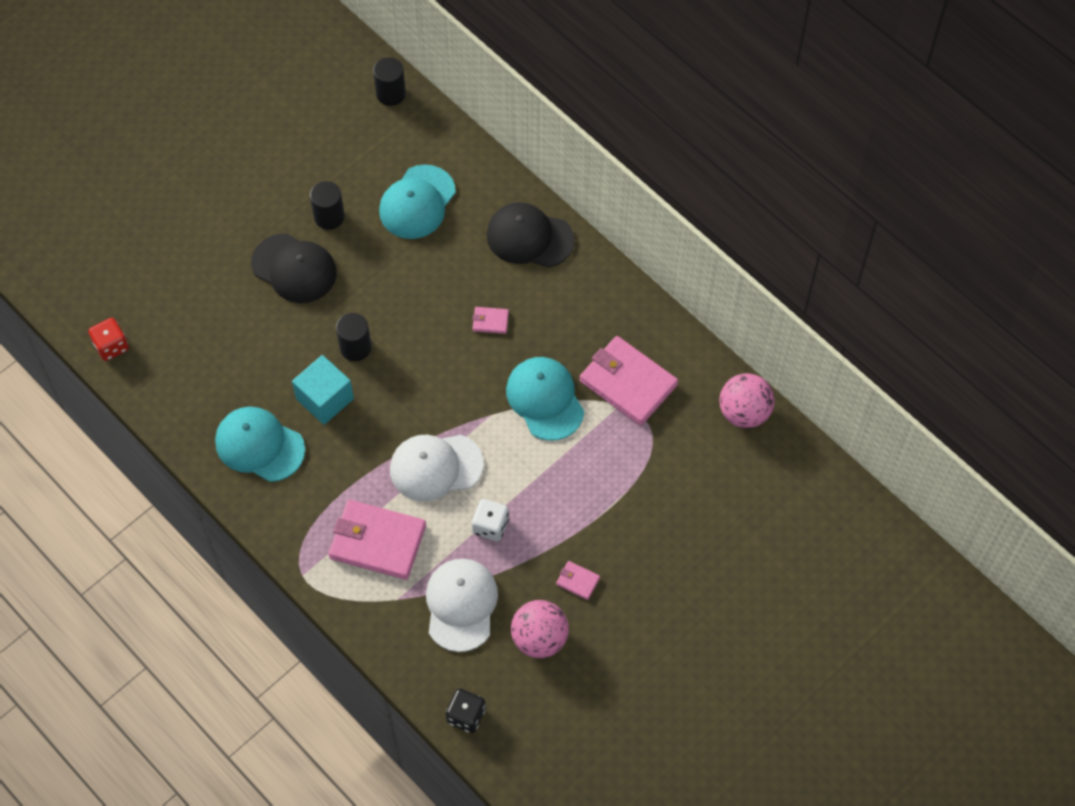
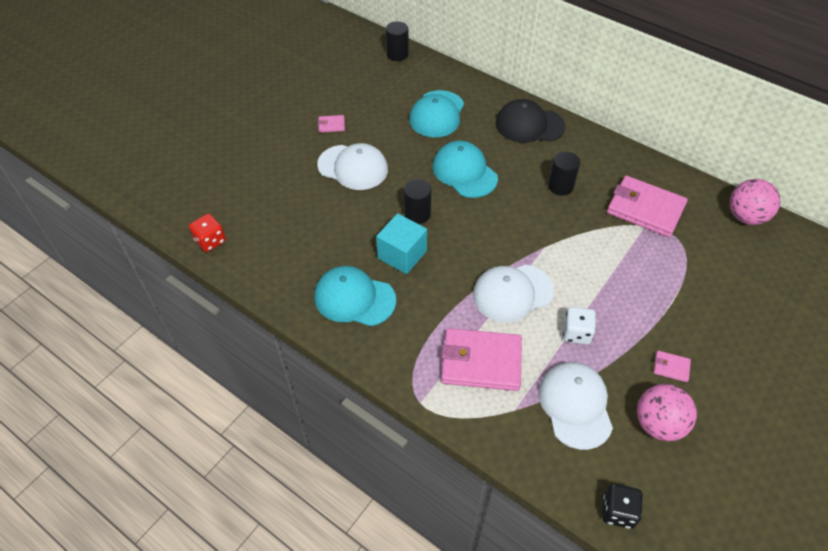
camera: 10 degrees left, 10 degrees down
(294, 268) = (353, 167): black cap -> white cap
(329, 217) = (372, 131): black cylinder -> black cylinder (560, 186)
(490, 321) = (520, 182): pink wallet -> pink wallet (331, 125)
(545, 399) = (584, 230): turquoise cap -> turquoise cap (464, 172)

